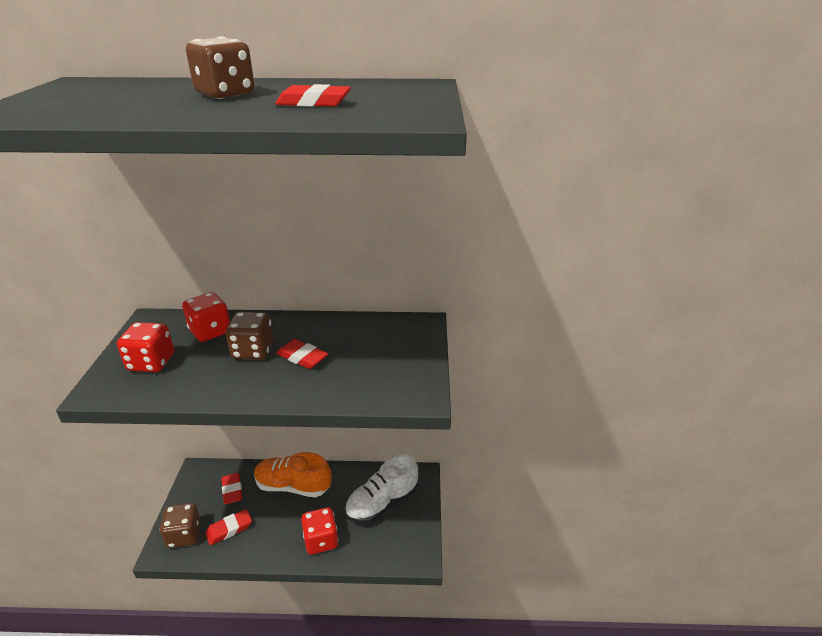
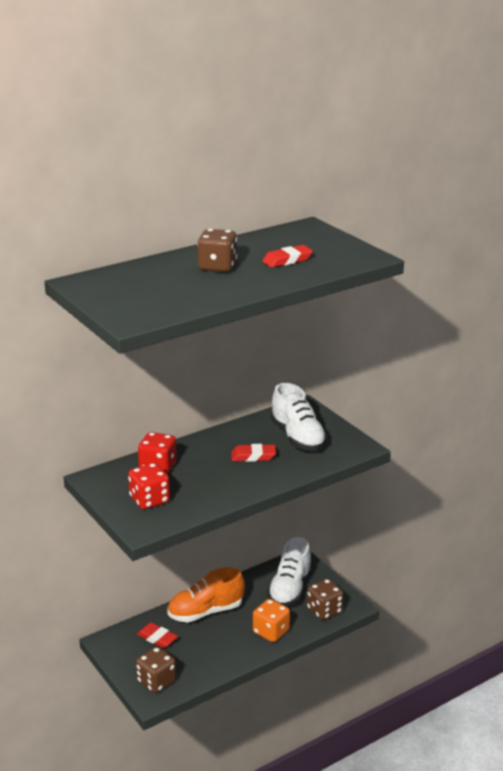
camera: 35 degrees left, 5 degrees down
(229, 529) = (189, 660): red eraser -> none
(253, 351) = (212, 466): brown dice -> brown dice (324, 610)
(321, 540) = (271, 632): red dice -> orange dice
(372, 355) = (298, 437): none -> white shoe

